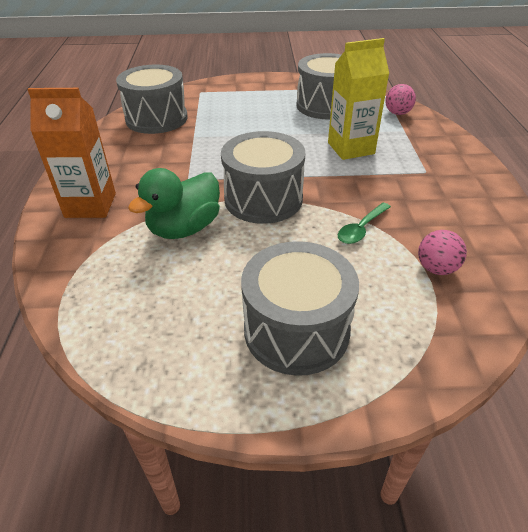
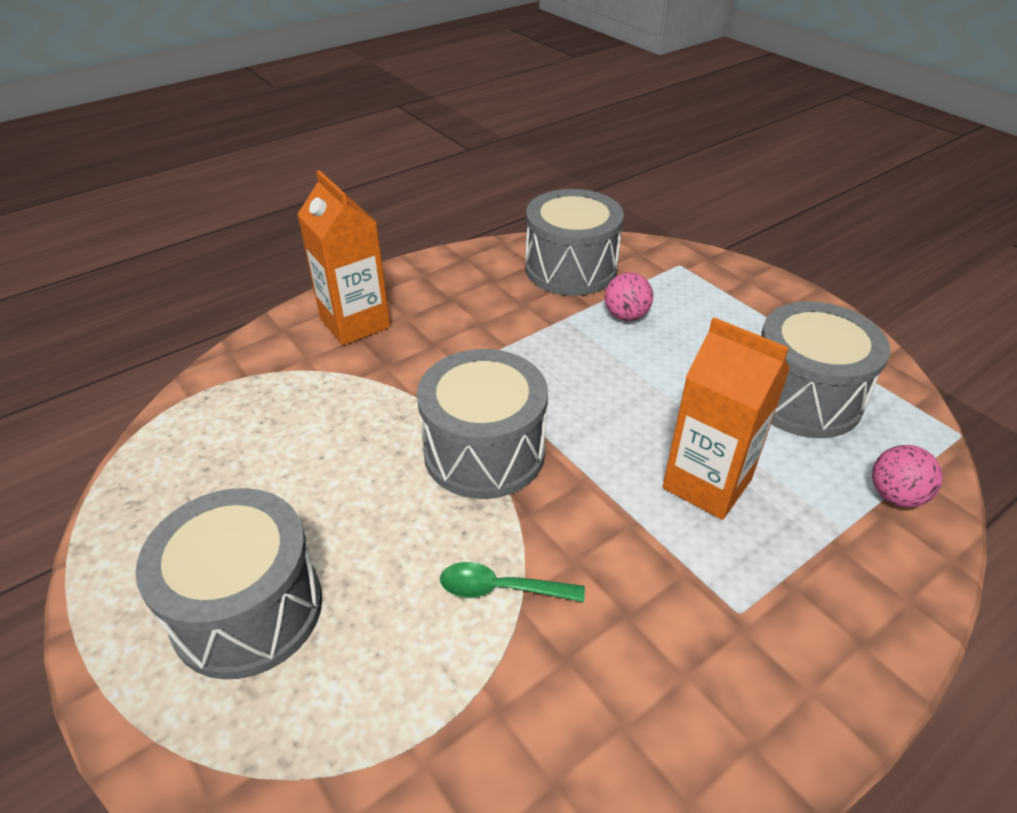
camera: 55 degrees right, 0 degrees up
(184, 228) = (369, 414): green duck -> none
(351, 148) = (707, 484): yellow carton -> orange carton
(436, 268) = (472, 727): pink ball -> pink ball (626, 316)

